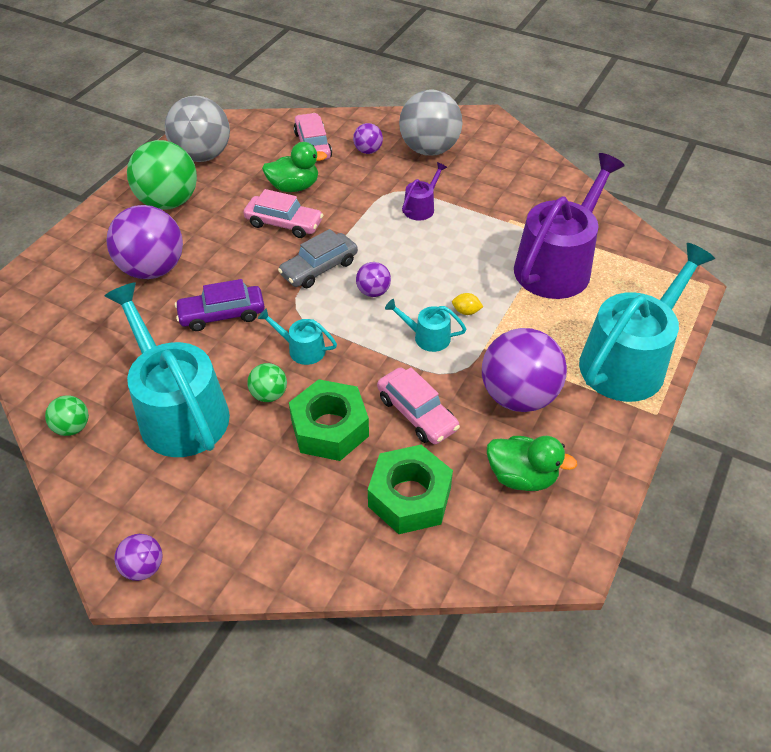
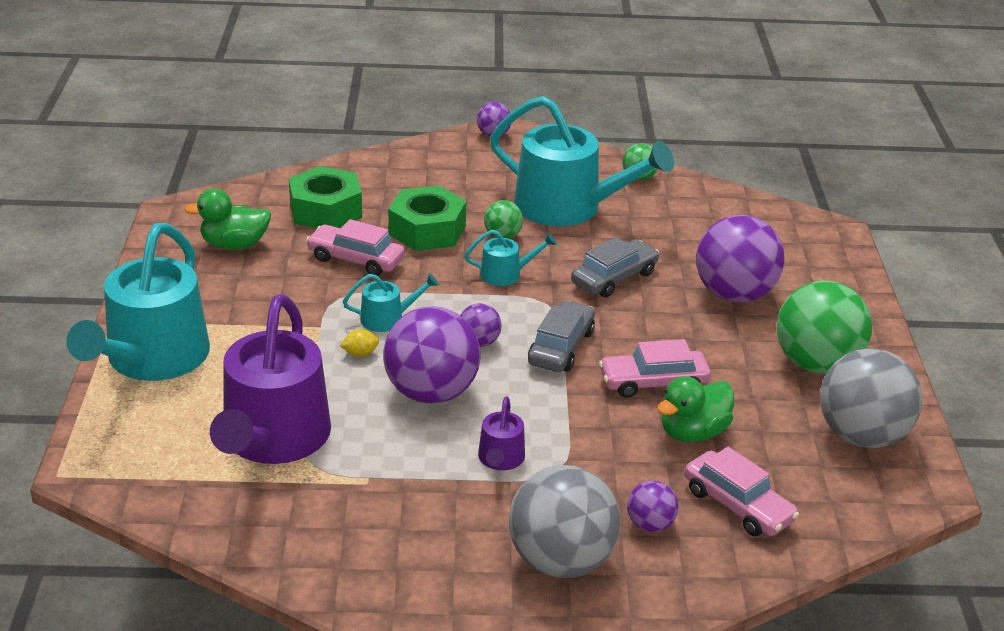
camera: 150 degrees right, 15 degrees down
(222, 314) = (614, 278): purple car -> grey car
(518, 396) = (263, 297): purple ball -> purple ball (431, 393)

